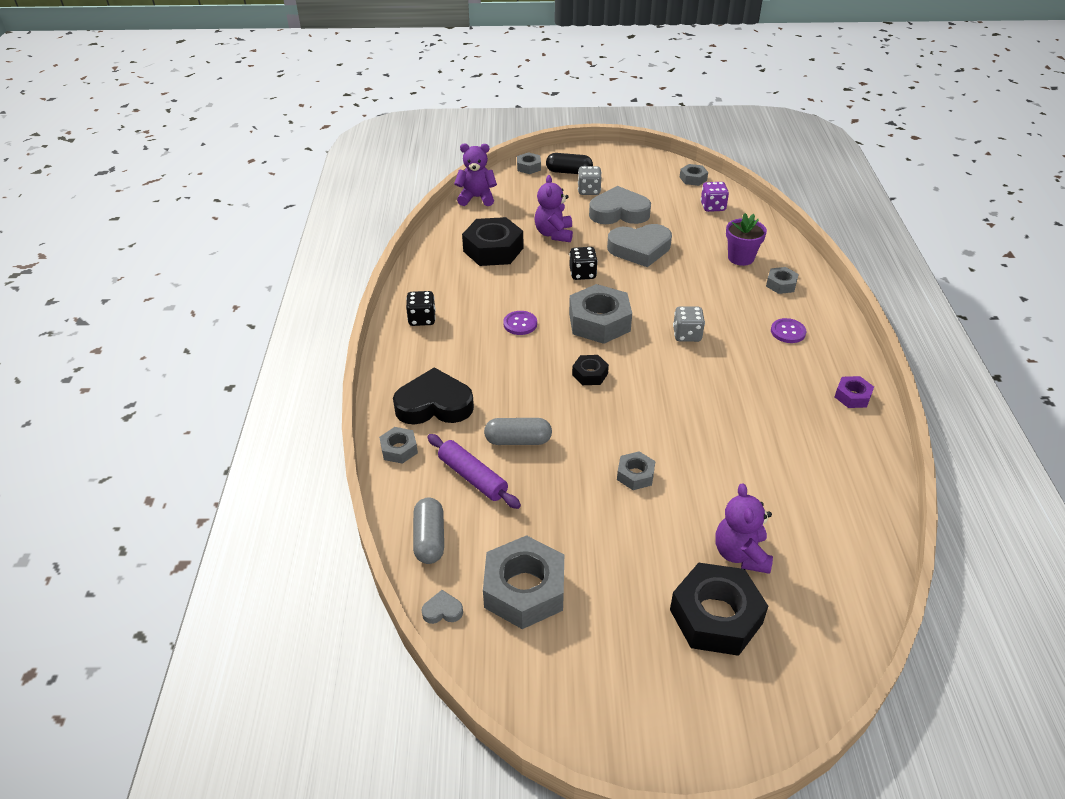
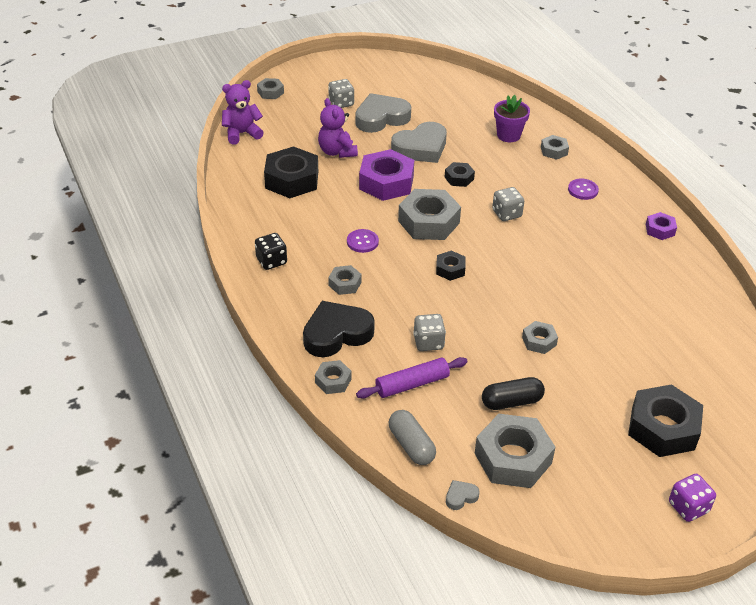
camera: 25 degrees left, 0 degrees up
(473, 477) = (412, 384): purple rolling pin -> purple rolling pin turned 45 degrees counterclockwise
(518, 440) = (428, 342): grey capsule -> grey dice
(569, 172) = (311, 89): black capsule -> black capsule (511, 402)
(582, 274) = (386, 182): black dice -> purple nut
(659, 287) = (459, 178): none -> black nut
(693, 178) = (425, 71): grey nut -> grey nut (345, 284)
(713, 207) = (458, 94): purple dice -> purple dice (688, 507)
(741, 554) = (652, 376): purple teddy bear -> none

